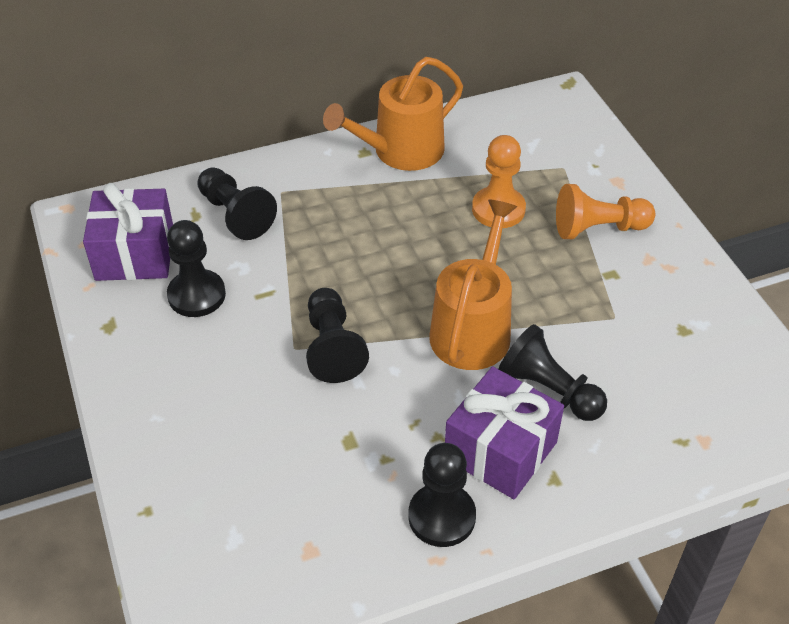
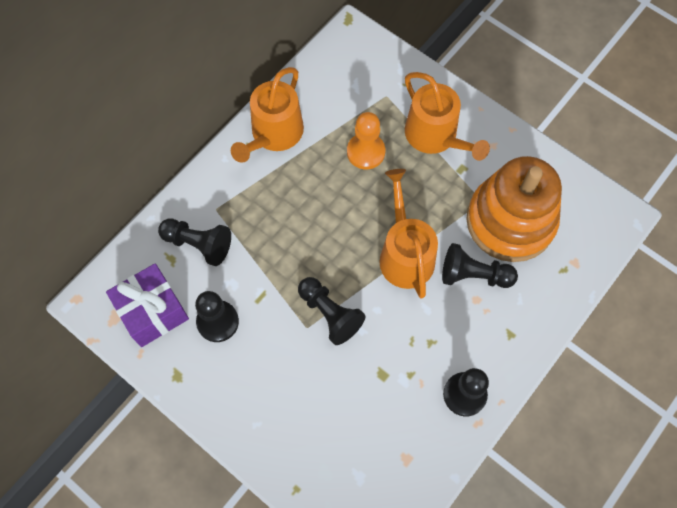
camera: 30 degrees left, 20 degrees up
(500, 450) = (471, 332): purple gift -> none
(598, 228) = (435, 136): orange pawn -> orange watering can
(640, 355) = (510, 221): none -> orange stacking toy

